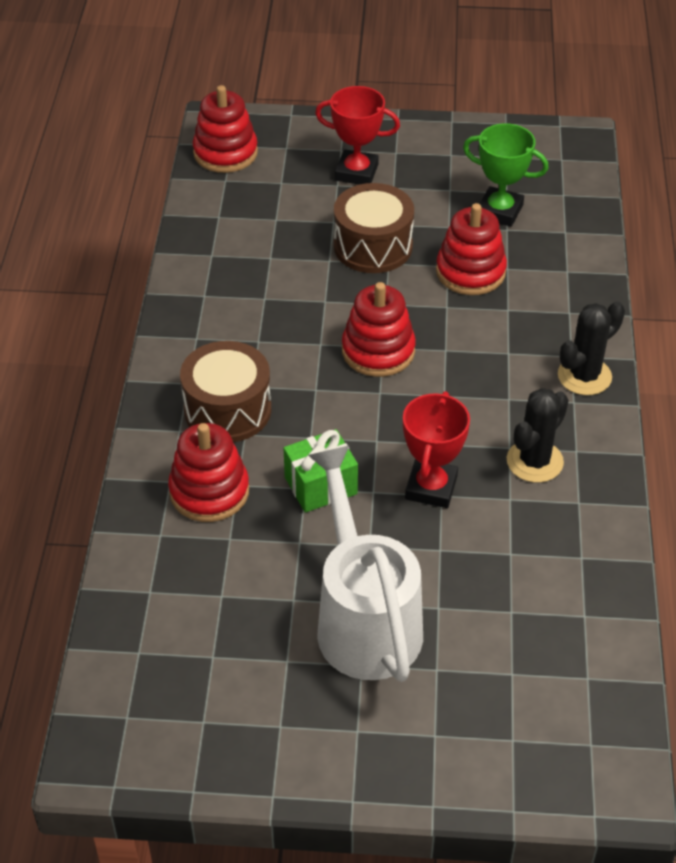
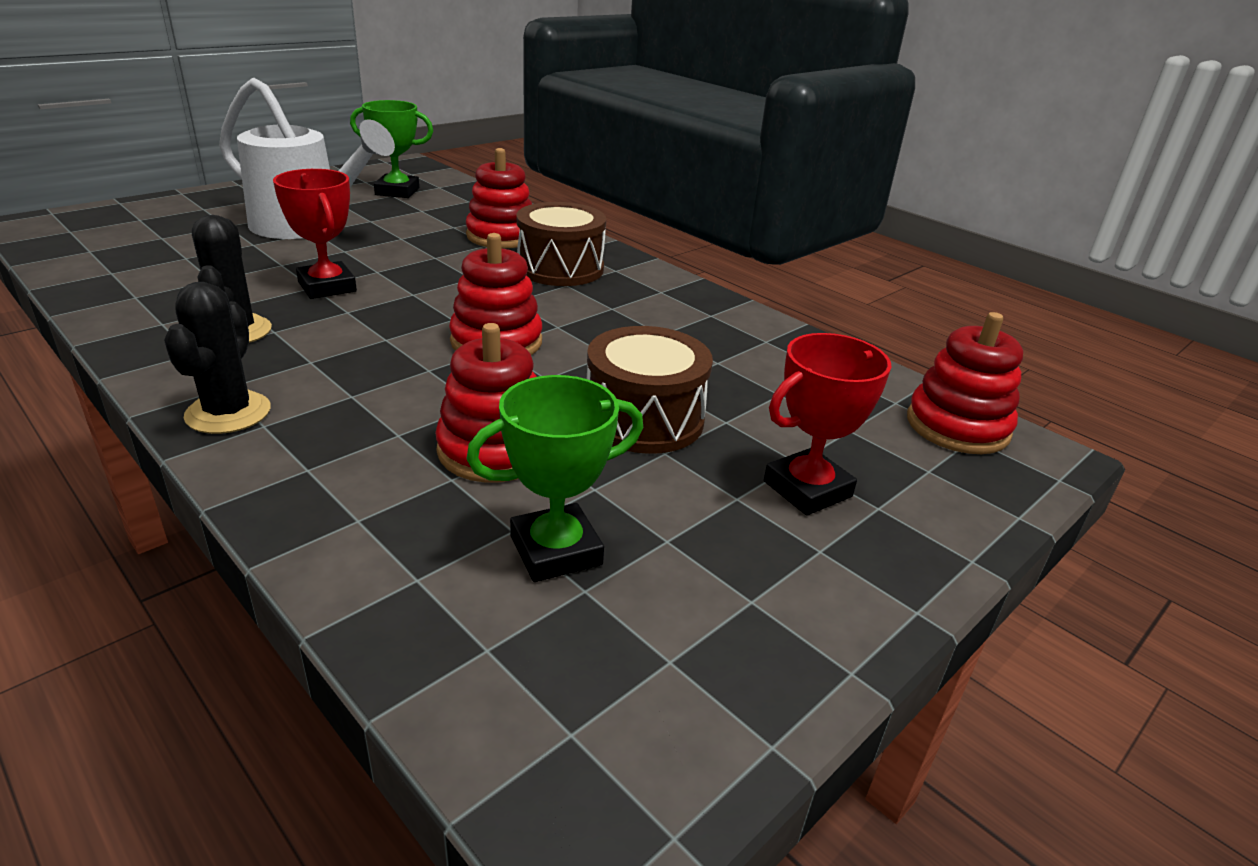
camera: 130 degrees right, 15 degrees down
(198, 663) = (397, 191): none -> green trophy
(320, 485) = (424, 261): green gift -> none

